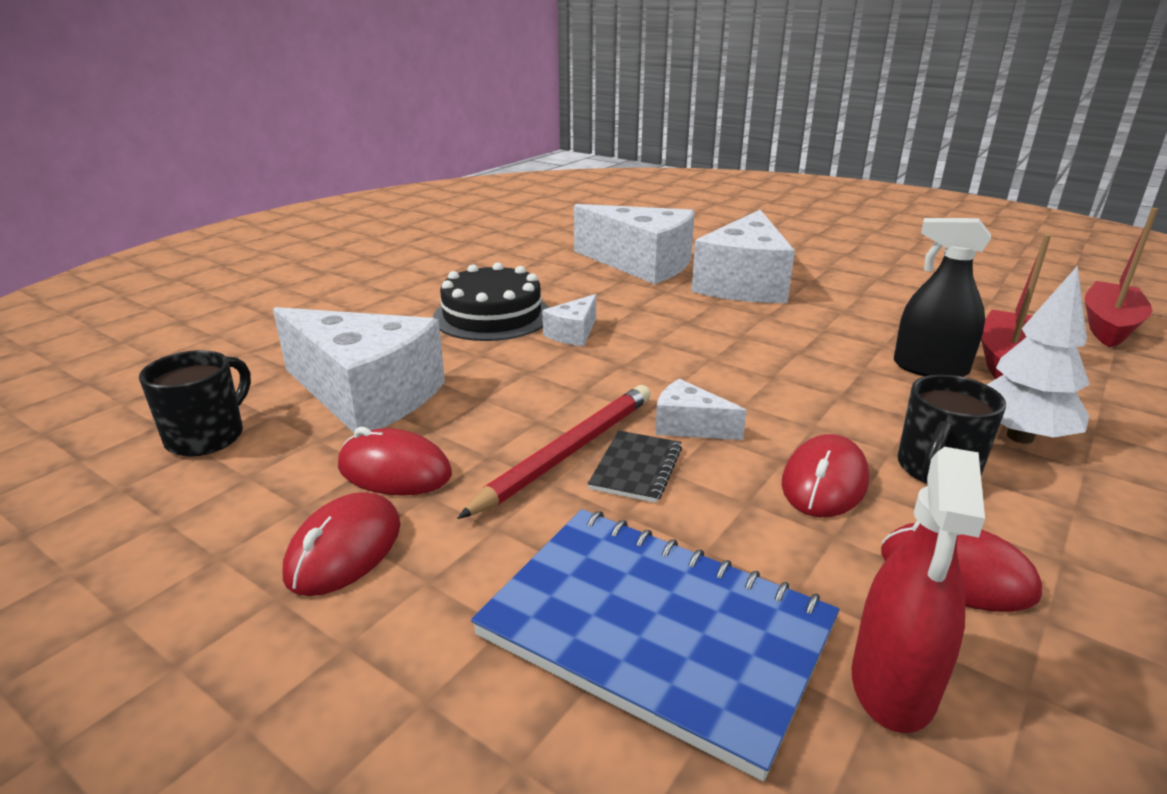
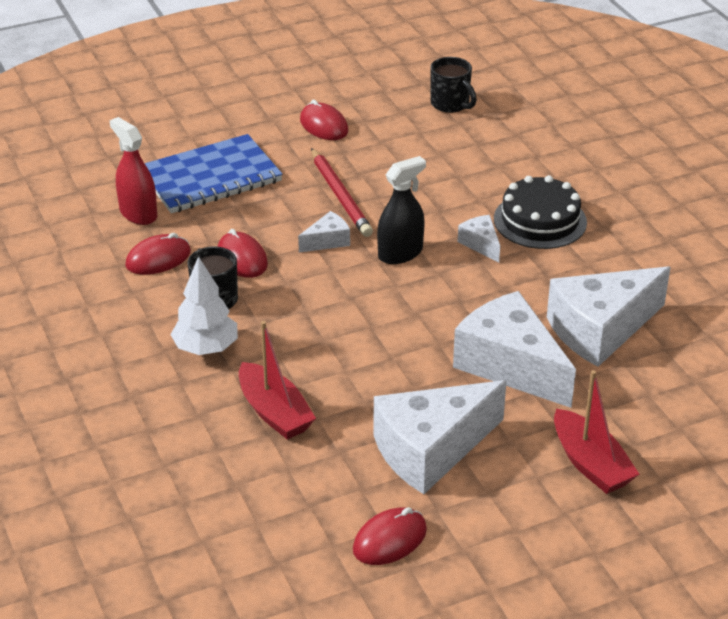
camera: 120 degrees right, 10 degrees up
(366, 395) = (457, 152): white cheese -> white cheese (431, 450)
(394, 470) = (371, 146): red mouse -> red mouse (390, 540)
(636, 468) = (307, 210): black notebook -> none
(930, 368) = (299, 369): black spray bottle -> black spray bottle (400, 253)
(1109, 326) = (265, 518): red boat -> red boat (590, 464)

